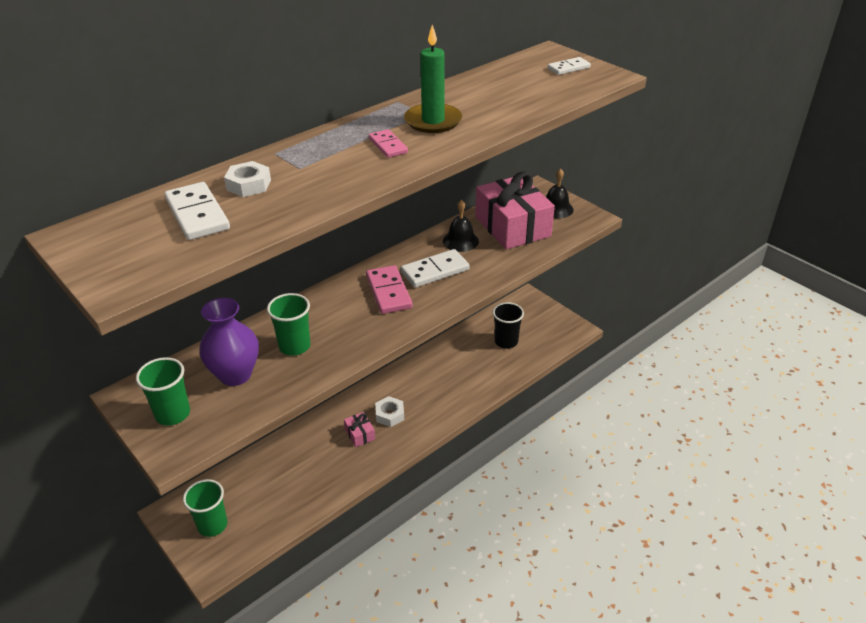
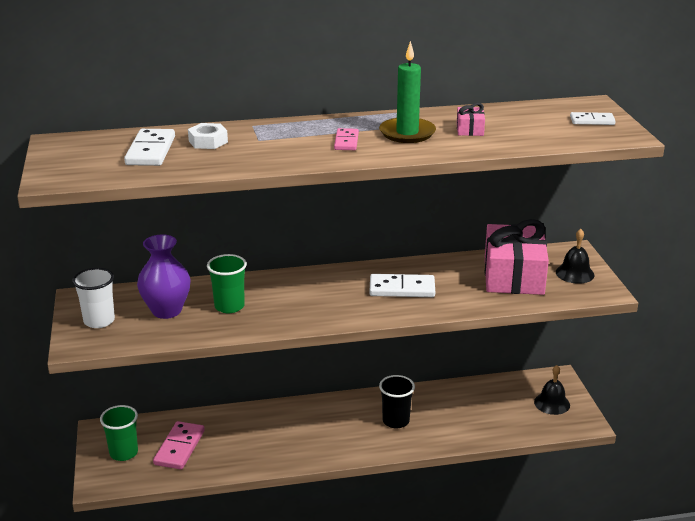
camera: 30 degrees right, 10 degrees down
(173, 414) = (99, 321): green cup -> white cup
(360, 434) = (295, 433): pink gift -> pink gift (469, 129)
(388, 292) = (344, 292): pink domino -> pink domino (179, 447)
(390, 415) = (335, 428): white nut -> none
(460, 241) = (450, 272): black bell -> black bell (552, 403)
(506, 341) = (500, 408): black cup -> black cup (396, 421)

